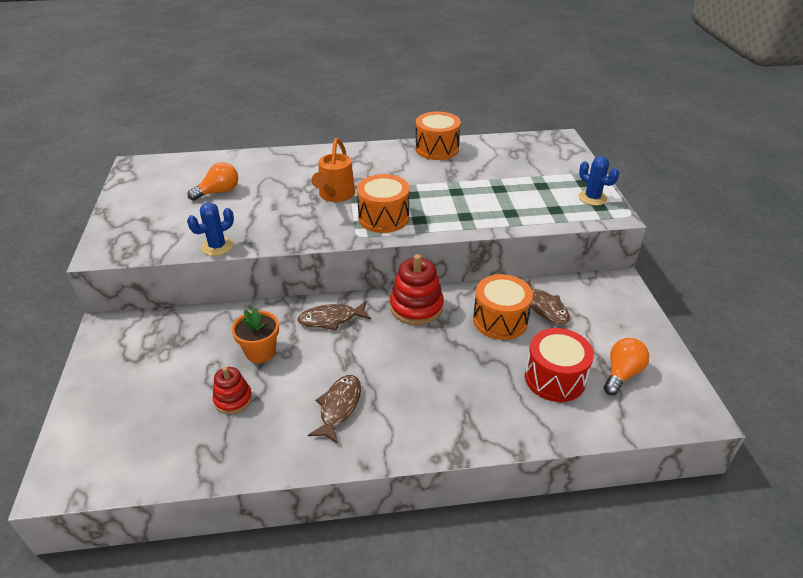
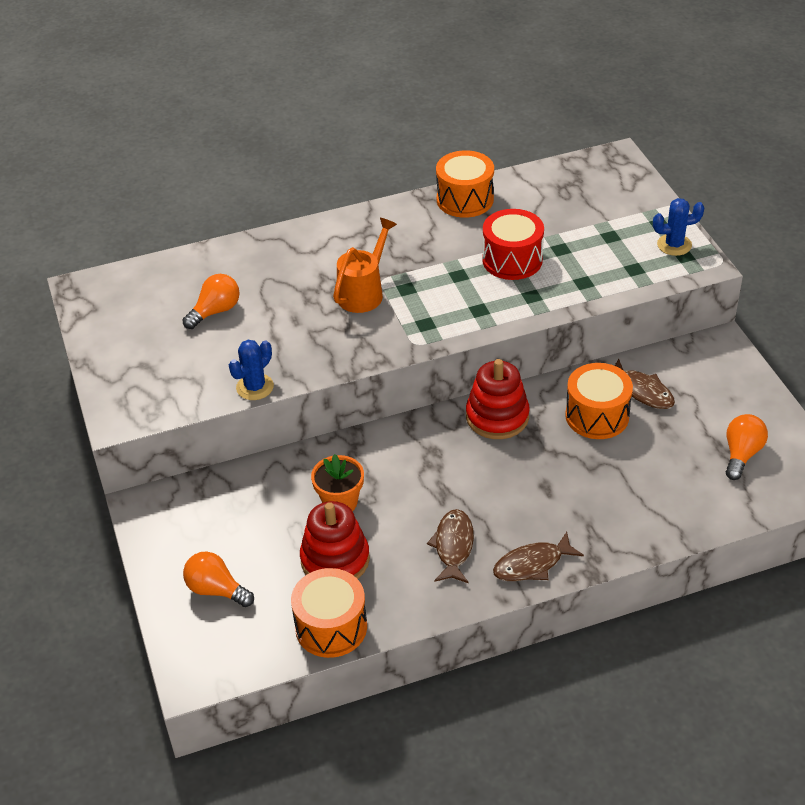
camera: 10 degrees left, 5 degrees up
(122, 406) = (216, 590): none -> orange light bulb
(233, 399) = (335, 560): red stacking toy -> red stacking toy, size x1.64
(331, 319) = (404, 449): brown fish -> brown fish (532, 564)
(335, 195) = (364, 292): orange watering can -> orange watering can turned 150 degrees counterclockwise
(383, 218) = (436, 314): orange drum -> orange drum (331, 627)
(554, 378) = (672, 472): red drum -> red drum (512, 260)
(592, 198) = (674, 245): blue cactus -> blue cactus turned 45 degrees counterclockwise

